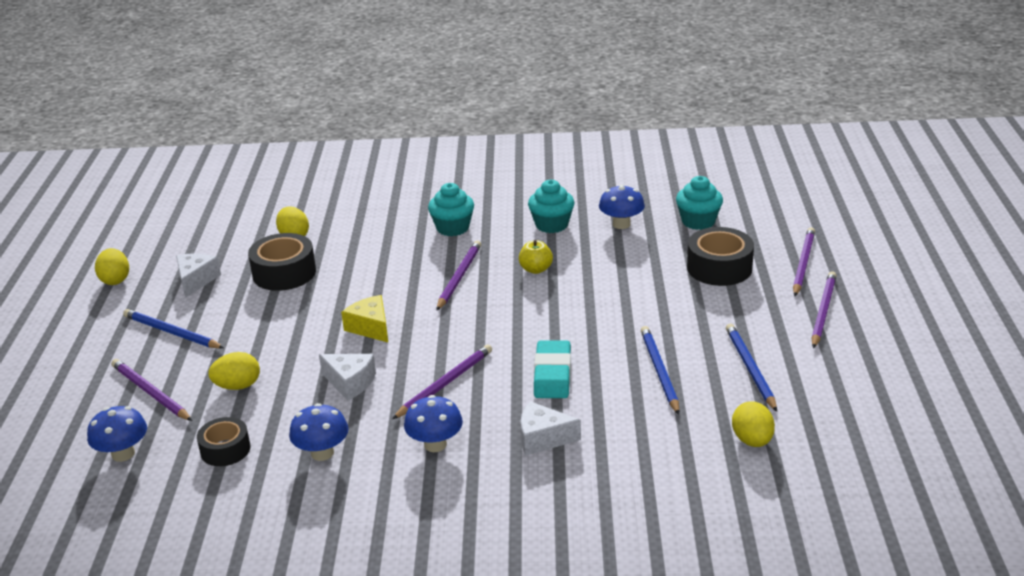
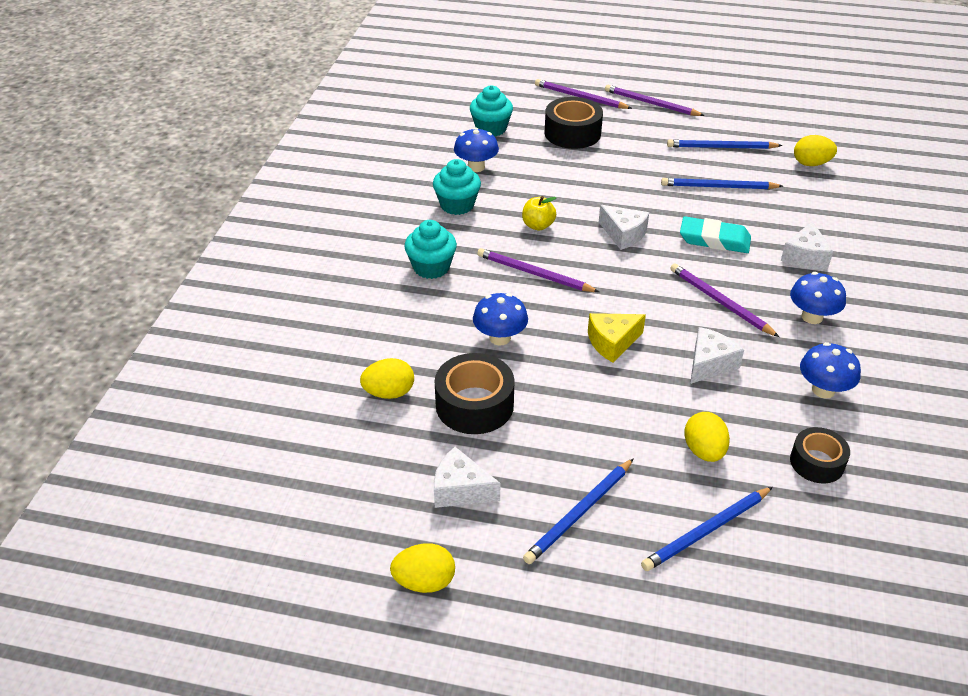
camera: 80 degrees left, 10 degrees up
(123, 454) = (823, 553): blue mushroom -> blue mushroom (500, 338)
(150, 392) = (706, 531): purple pencil -> blue pencil
(540, 318) = (623, 234): none -> white cheese

